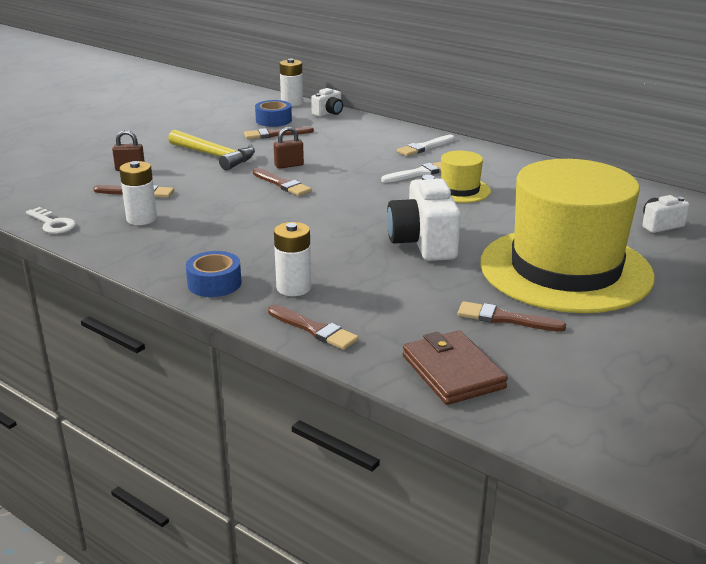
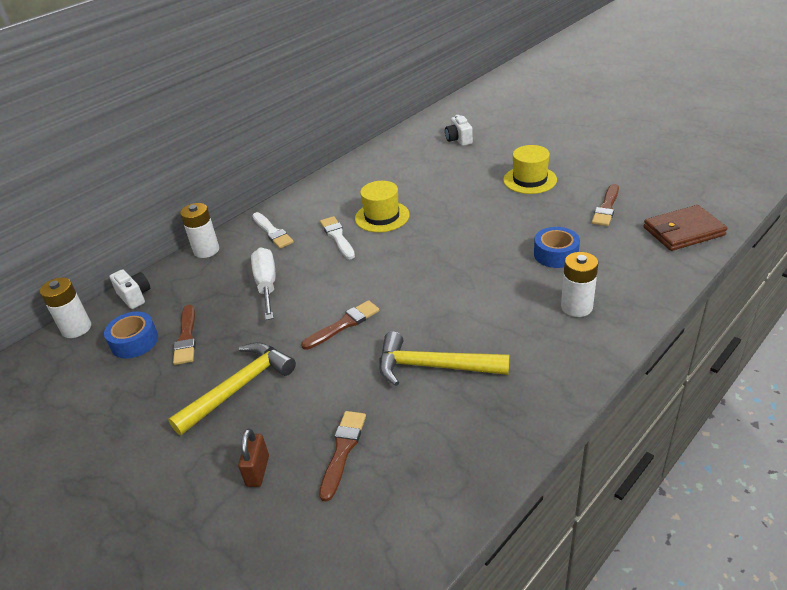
camera: 80 degrees left, 10 degrees up
(53, 224) = (431, 528): white key -> none
(141, 219) = (423, 435): white battery -> white battery (206, 250)
(214, 283) = (575, 358): blue tape -> blue tape (555, 254)
(219, 220) = (433, 366): none -> yellow hammer
(289, 165) = (291, 322): brown padlock -> none
(314, 329) = (644, 293): brown brush -> none
(341, 153) = (267, 285): none -> white screwdriver
(423, 243) = (488, 238): white camera -> none
(565, 269) = (530, 180): yellow hat -> yellow hat, size x0.43

